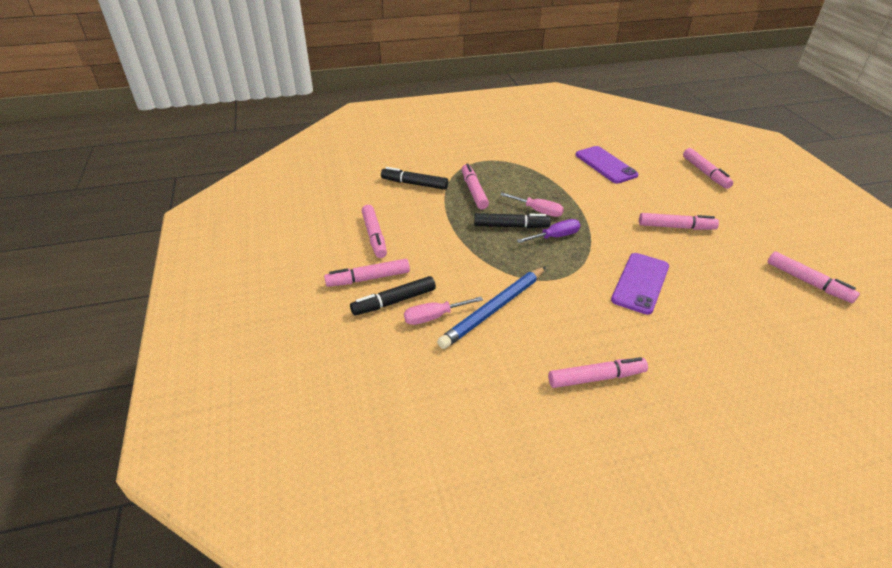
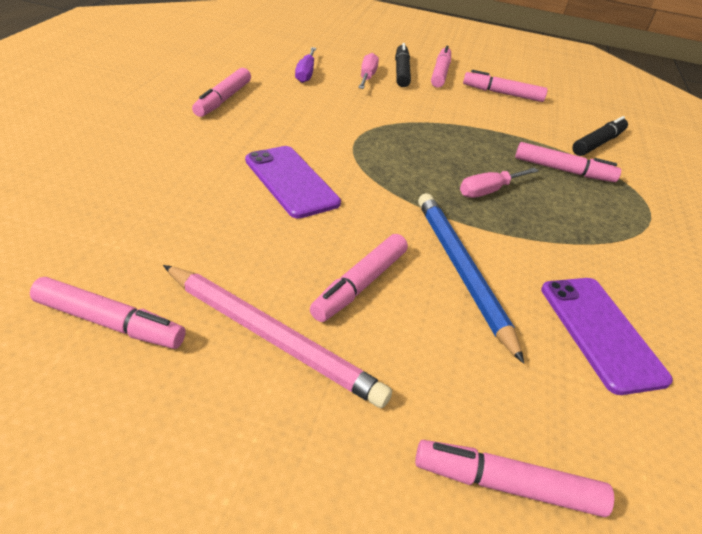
camera: 115 degrees right, 0 degrees up
(494, 309) = (348, 98): blue pencil -> blue pencil (461, 270)
(511, 226) = (468, 159): black marker -> none
(555, 237) = (425, 175): purple screwdriver -> purple screwdriver (305, 74)
(605, 165) = (600, 332): purple phone -> purple phone turned 75 degrees clockwise
(739, 237) = (272, 337): none -> pink pencil
(808, 282) = (110, 322): pink marker -> pink marker turned 150 degrees counterclockwise

